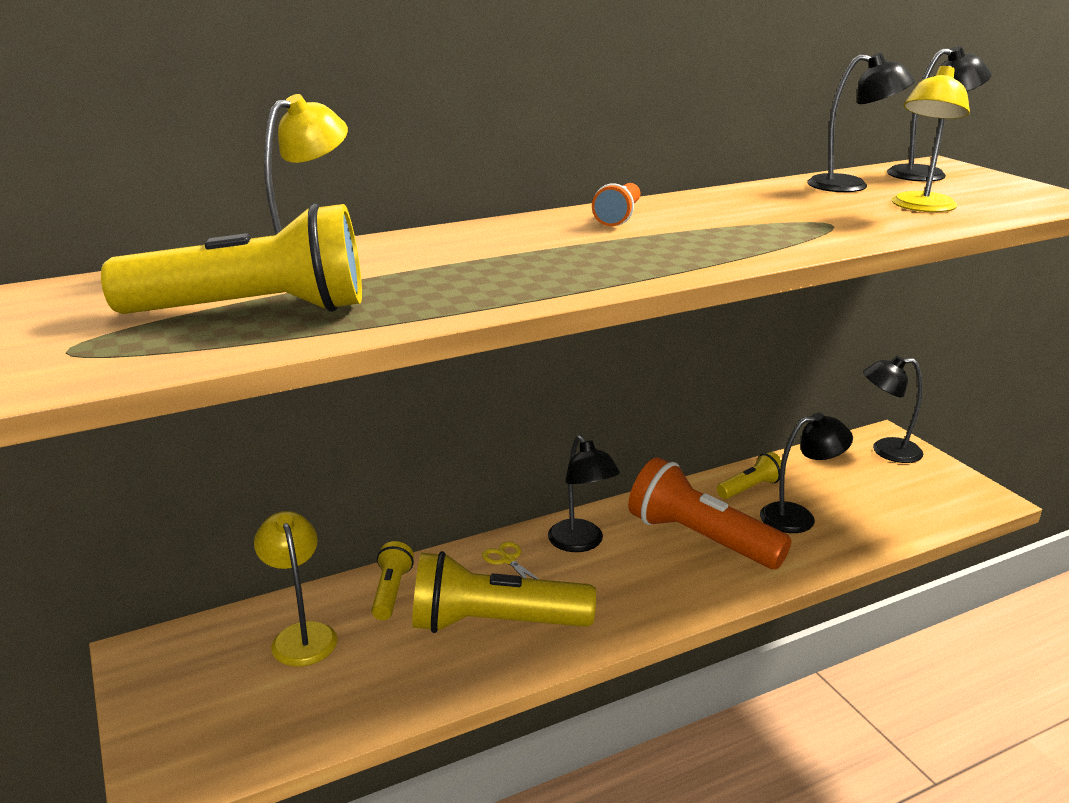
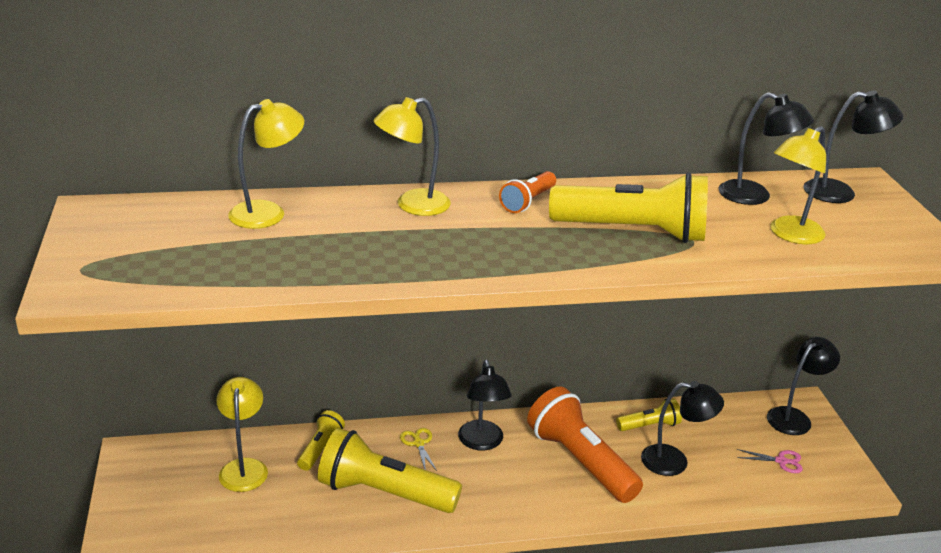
camera: 15 degrees right, 5 degrees up
(254, 311) = (208, 255): yellow flashlight -> yellow flashlight (633, 231)
(487, 236) = (412, 205): none -> yellow lamp
(886, 451) = (794, 417): black lamp -> black lamp turned 120 degrees clockwise
(902, 493) = (781, 461): none -> pink scissors

